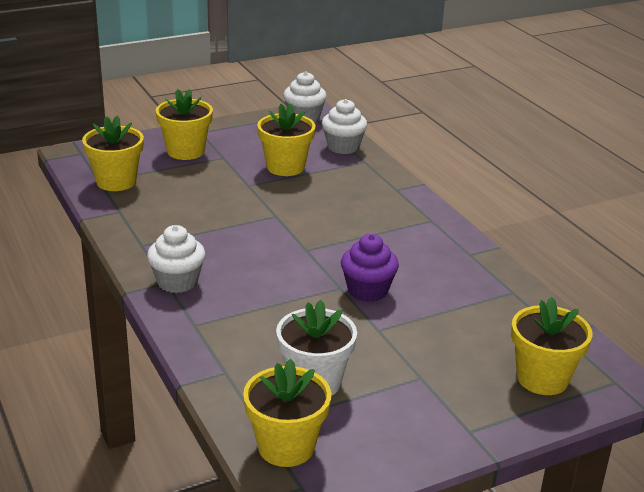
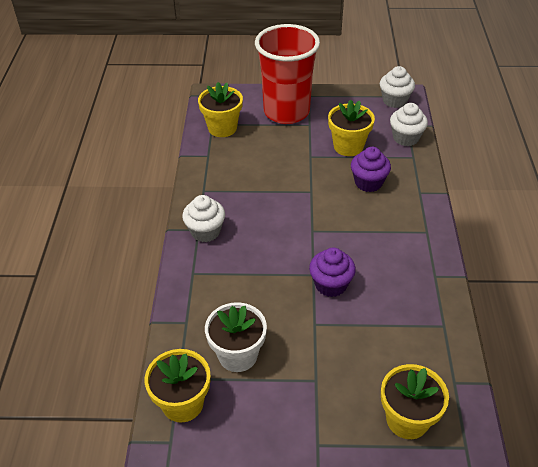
camera: 30 degrees right, 15 degrees up
(185, 151) = (286, 112): yellow flower pot -> red cup
(334, 193) = (368, 183): none -> purple cupcake

